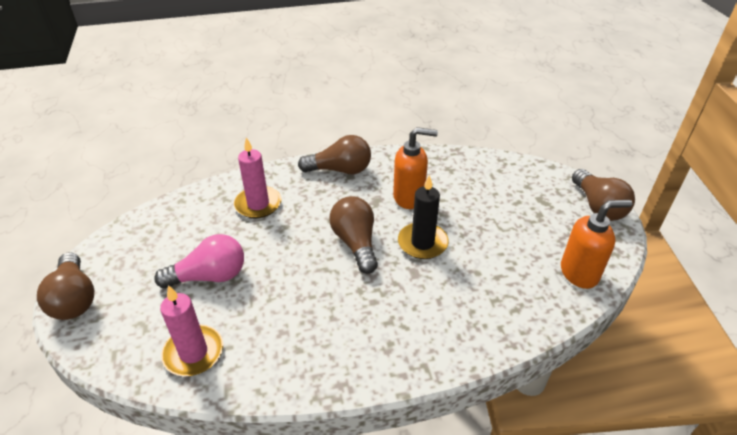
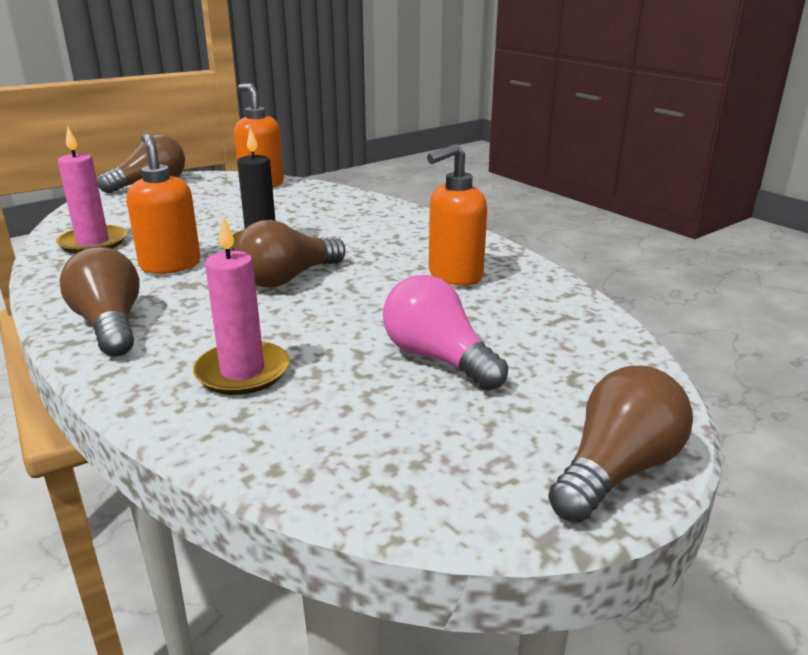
camera: 115 degrees left, 15 degrees down
(193, 352) = (559, 325): pink candle -> pink candle (93, 243)
(303, 330) = (454, 276): none -> orange soap dispenser

